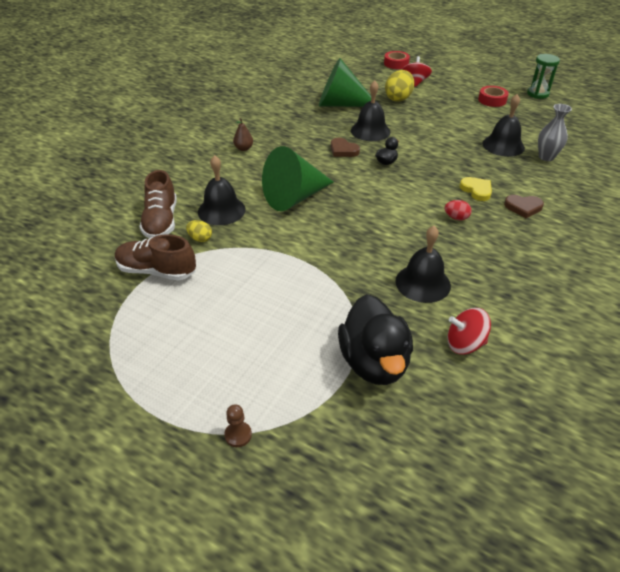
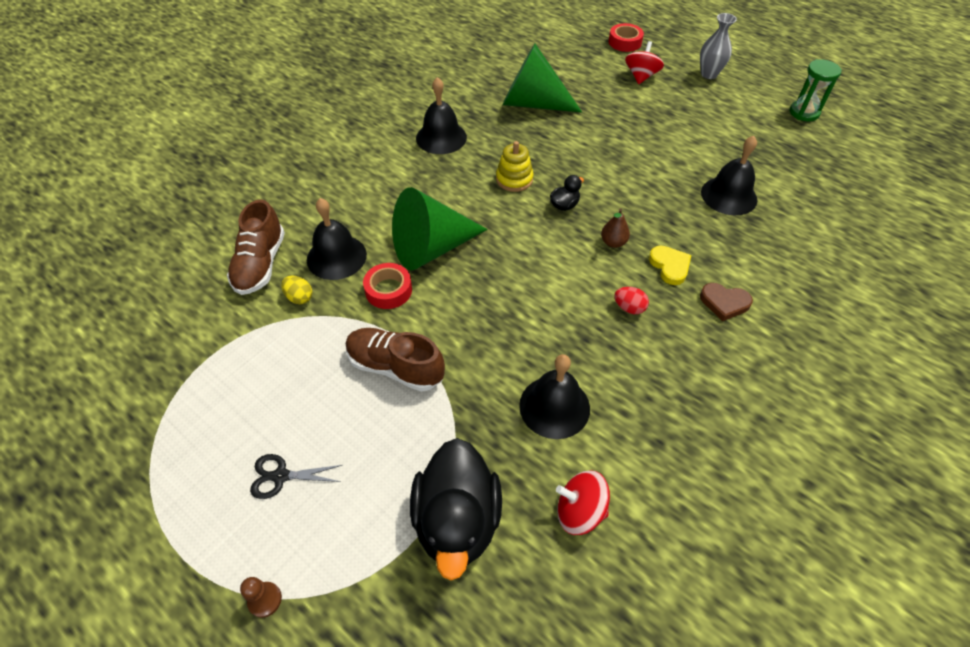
camera: 10 degrees right, 10 degrees up
(157, 271) = (235, 340): brown shoe -> brown shoe (395, 367)
(224, 353) = (280, 476): none -> black scissors
(243, 148) = (390, 162): brown pear -> brown pear (613, 242)
(343, 150) = (514, 179): brown heart -> yellow stacking toy
(370, 131) = (558, 151): black bell -> black bell (441, 137)
(398, 98) = (611, 101): yellow egg -> none
(492, 100) = (737, 117): red tape -> red tape (388, 290)
(546, 157) = (782, 222): grey vase -> grey vase (709, 74)

